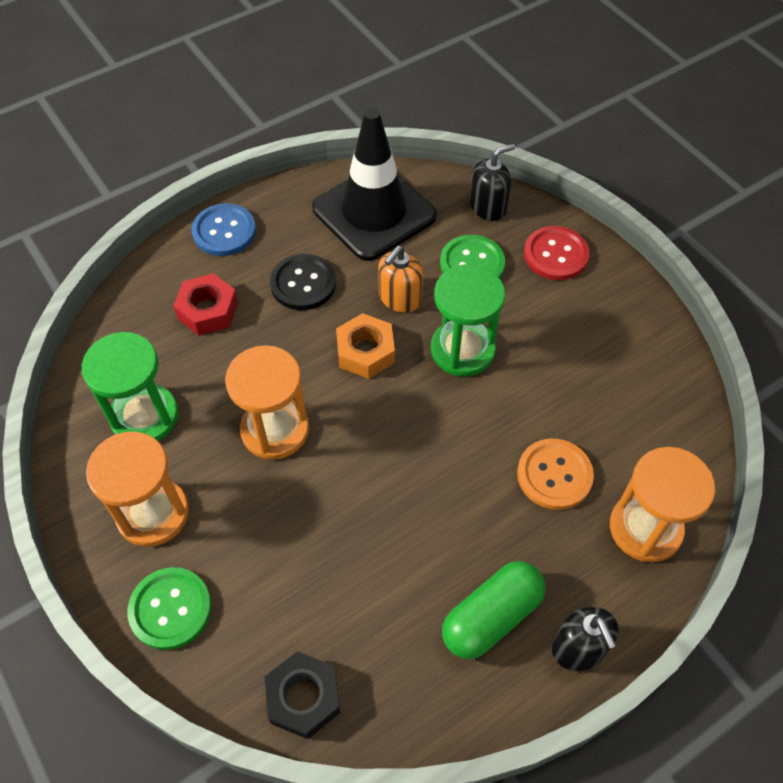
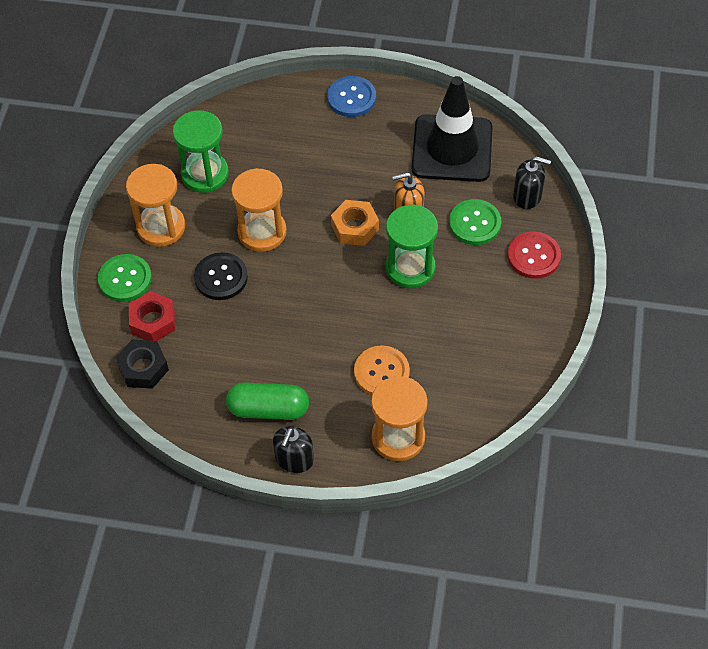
camera: 45 degrees right, 0 degrees up
(208, 310) = (294, 139): red nut -> red nut (153, 321)
(303, 284) = (363, 162): black button -> black button (221, 277)

